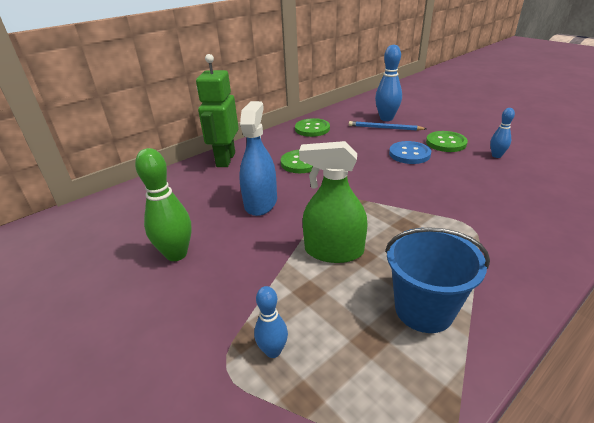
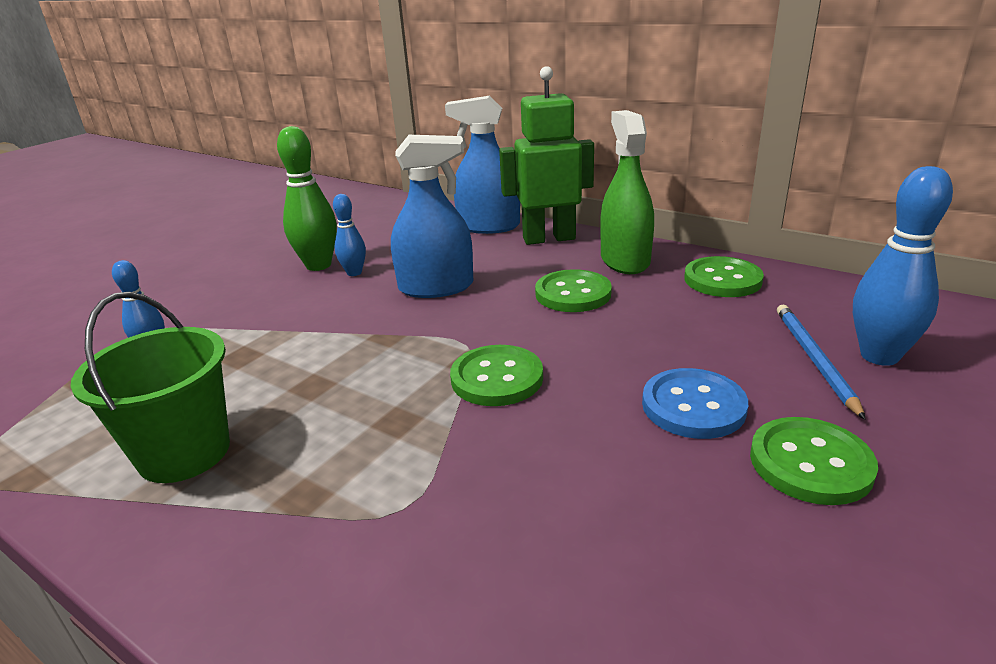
camera: 75 degrees right, 5 degrees down
(184, 176) = (488, 226): none -> blue spray bottle
(334, 251) = (322, 361): green spray bottle -> green spray bottle (624, 260)
(375, 193) = (497, 378): none -> green button
(424, 309) = (184, 452): blue bucket -> green bucket
(496, 155) = (804, 572): blue bowling pin -> blue bowling pin (354, 273)

